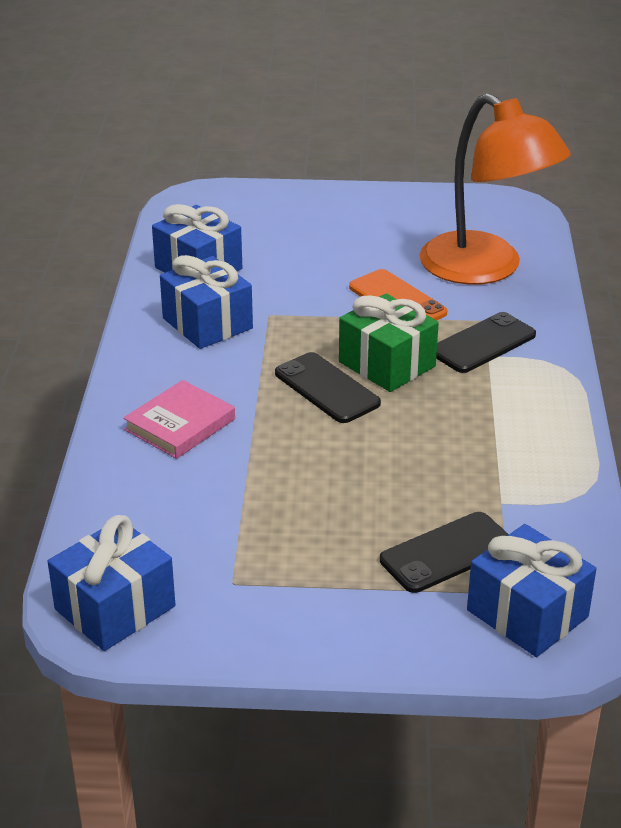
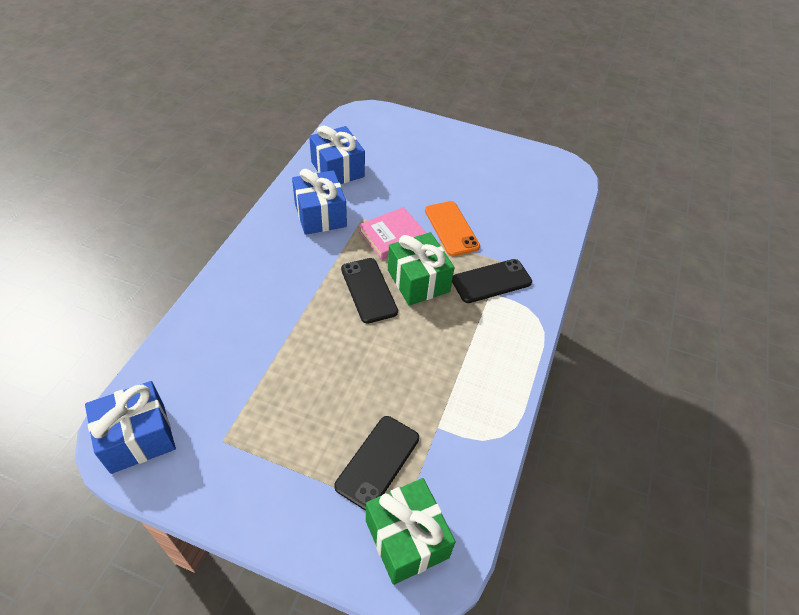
camera: 15 degrees right, 15 degrees up
(180, 424) = (260, 293): pink book -> pink book (392, 236)
(447, 553) = (378, 462): black phone -> black phone turned 45 degrees counterclockwise
(485, 269) = (523, 218): orange lamp -> none
(527, 613) = (407, 539): blue gift -> green gift

